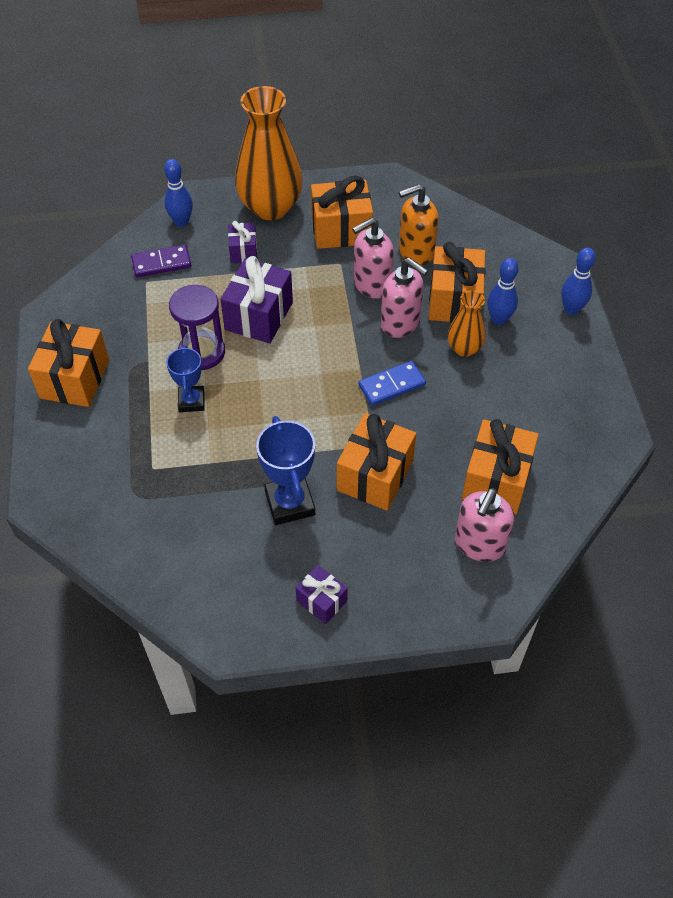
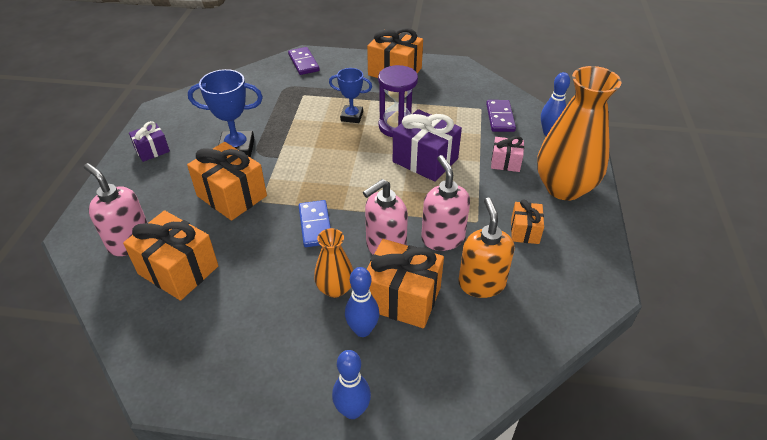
camera: 105 degrees right, 10 degrees down
(66, 494) = (303, 63): none -> purple domino
(243, 251) = (505, 162): purple gift -> pink gift
(341, 230) = (525, 231): orange gift -> orange gift, size x0.55

